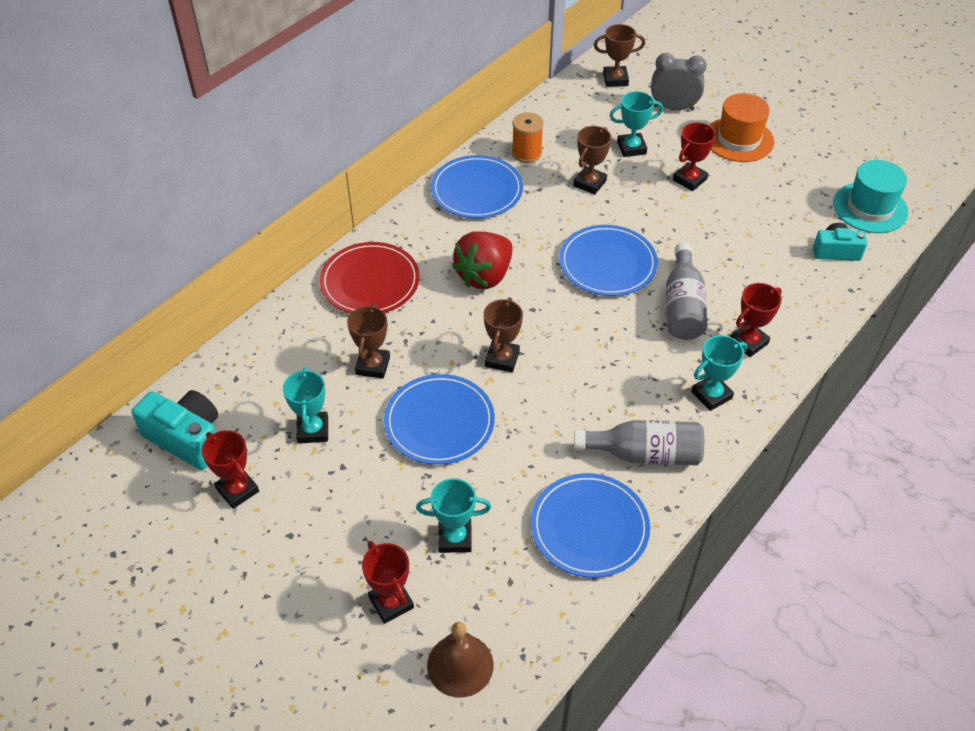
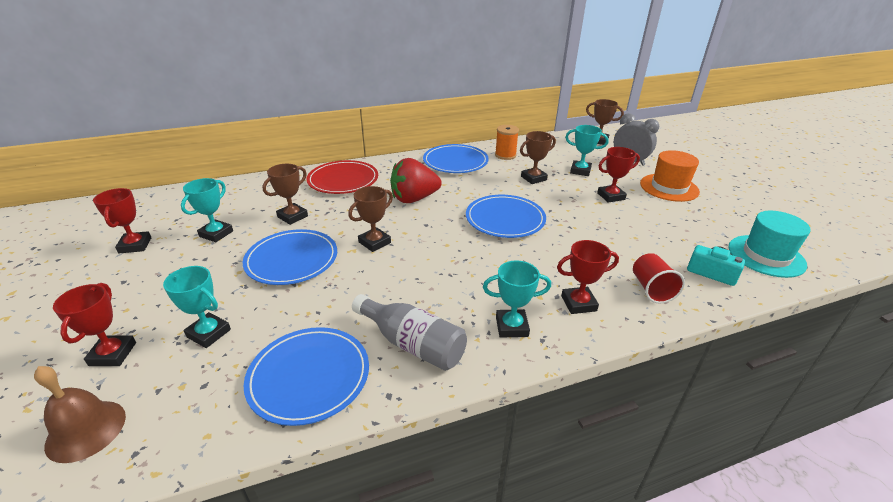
camera: 30 degrees right, 15 degrees down
(187, 438) = (151, 211): turquoise camera -> none
(683, 306) = (541, 261): grey bottle -> none
(797, 296) = (651, 289): none -> red cup

